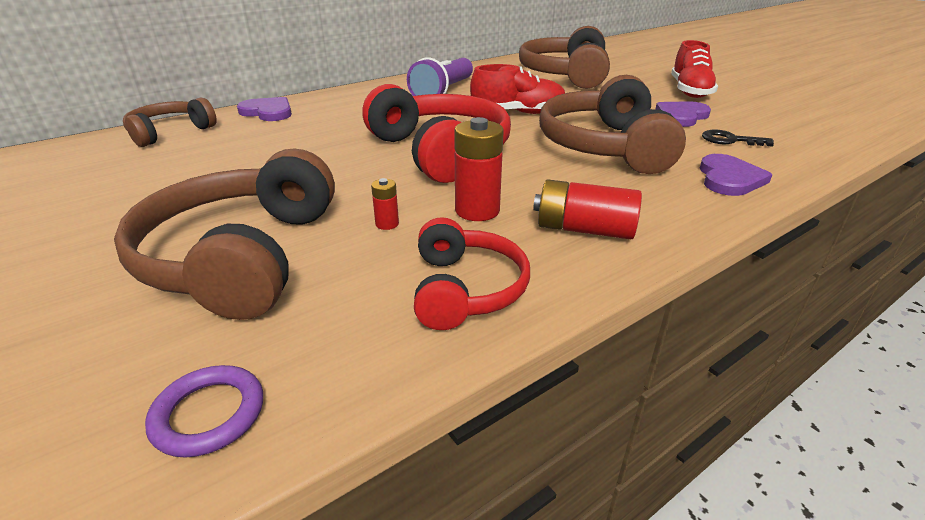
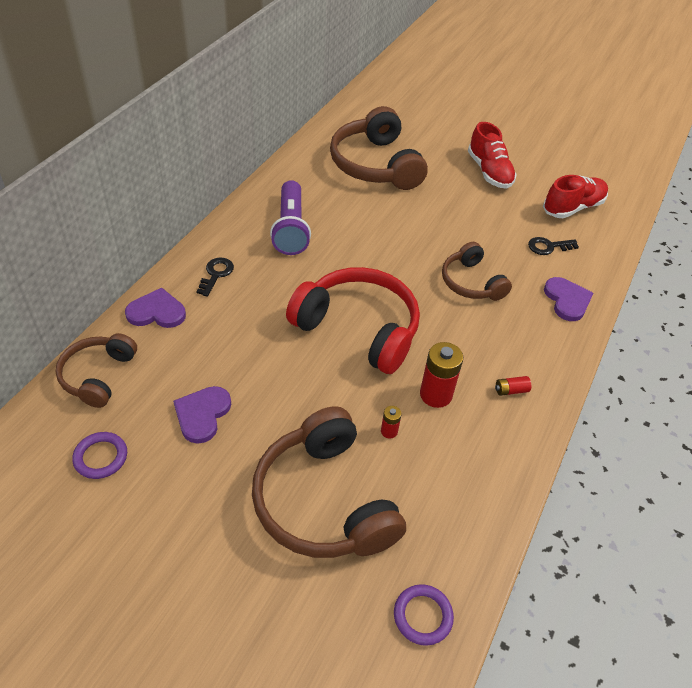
camera: 30 degrees left, 15 degrees up
(94, 173) = (101, 457): none -> purple ring
(345, 103) = (216, 274): none -> black key
(466, 289) = (480, 473): red headphones -> none
(518, 113) = (378, 249): red shoe -> red shoe (573, 208)
(584, 229) = (511, 390): red battery -> red battery, size x0.50
(605, 146) = (471, 282): brown headphones -> brown headphones, size x0.58
(681, 116) = (501, 218): purple heart -> purple heart (202, 414)

